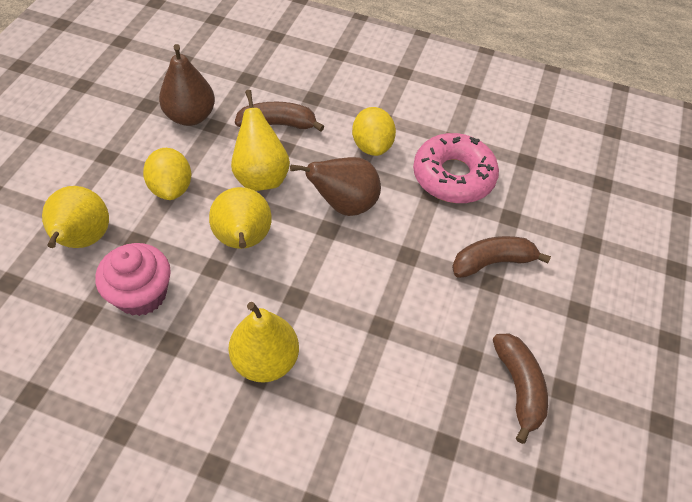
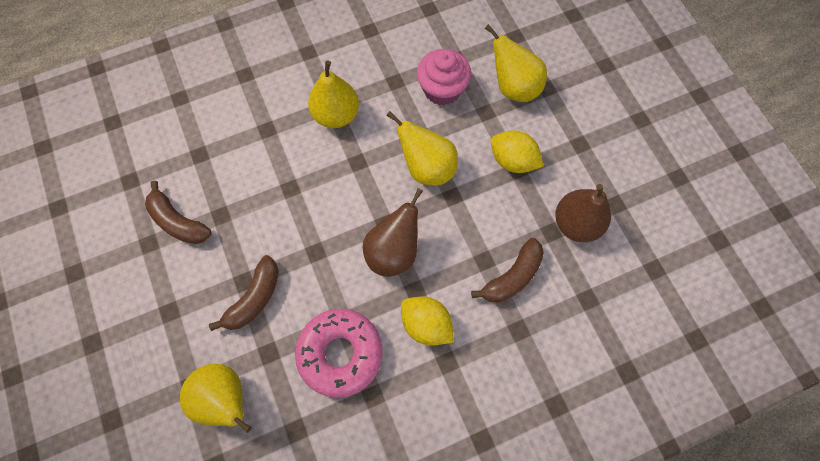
camera: 140 degrees right, 15 degrees up
(261, 176) = (470, 221): yellow pear -> yellow pear (225, 399)

